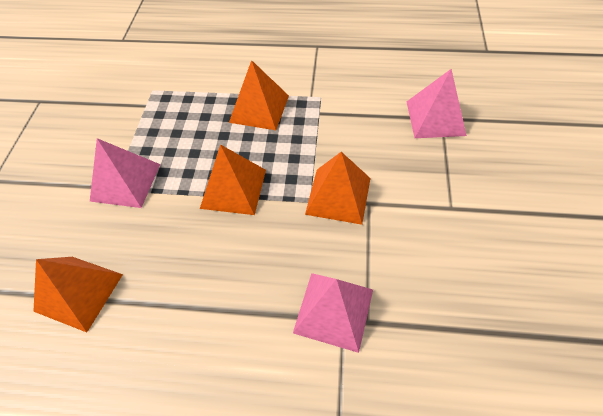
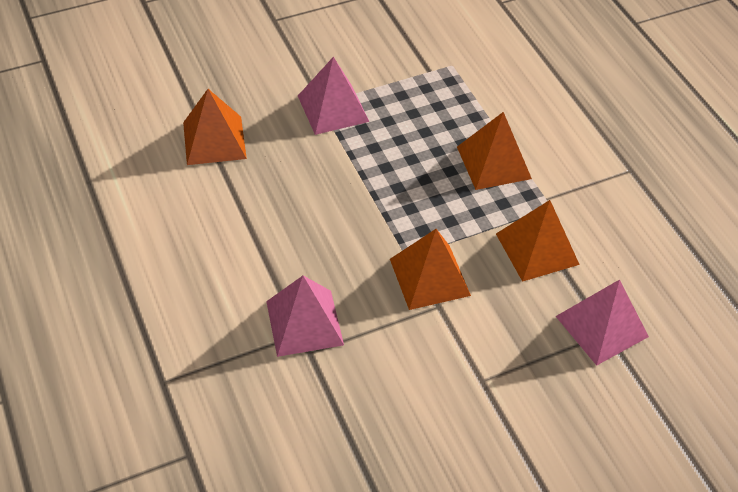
camera: 55 degrees right, 5 degrees down
(233, 188) = (380, 190): orange pyramid -> orange pyramid (537, 249)

